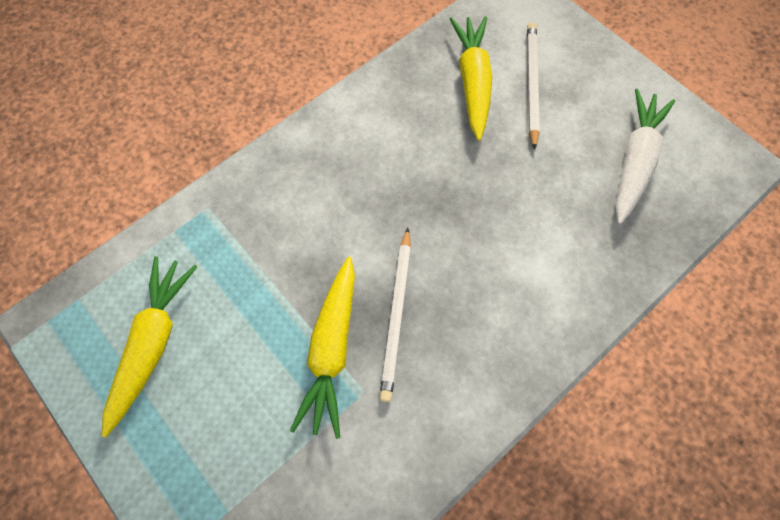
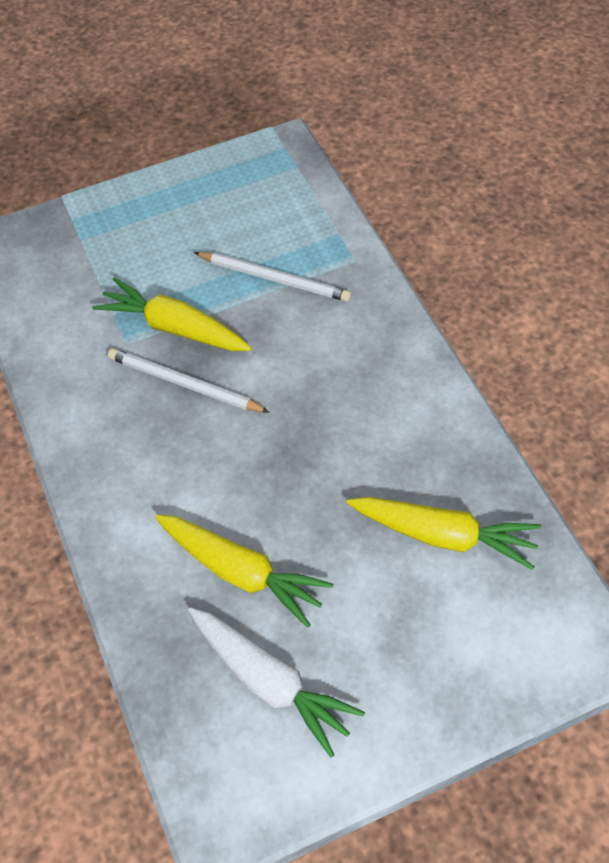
camera: 110 degrees right, 10 degrees down
(153, 344) = (235, 209): yellow carrot -> yellow carrot (241, 572)
(531, 85) = (421, 603): white pencil -> white pencil (274, 278)

